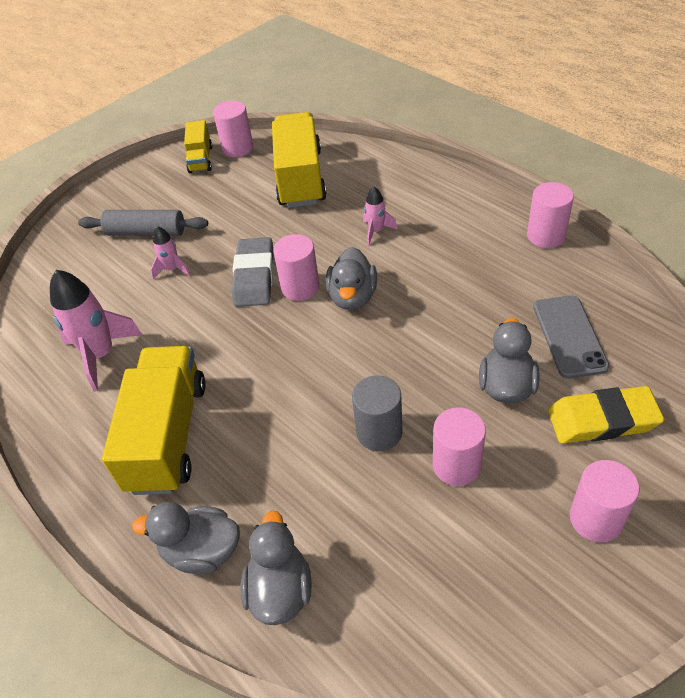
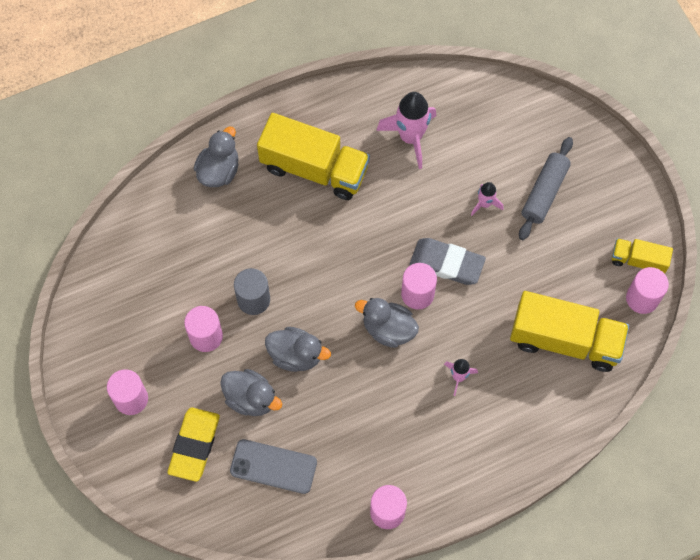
camera: 105 degrees right, 20 degrees up
(280, 590) = (174, 206): grey duck -> grey duck (296, 355)

